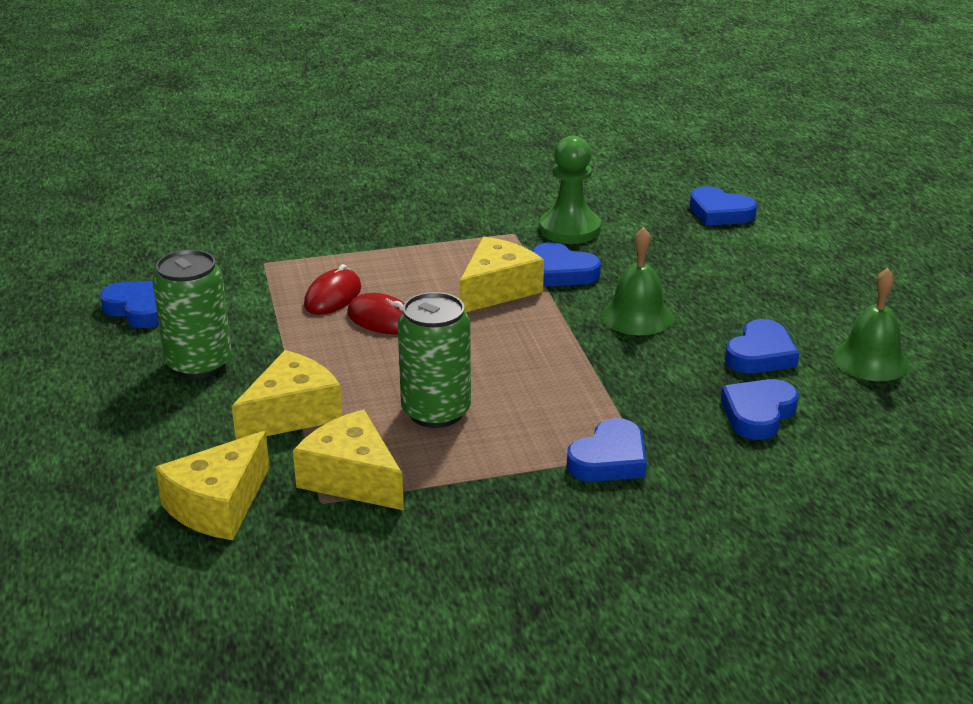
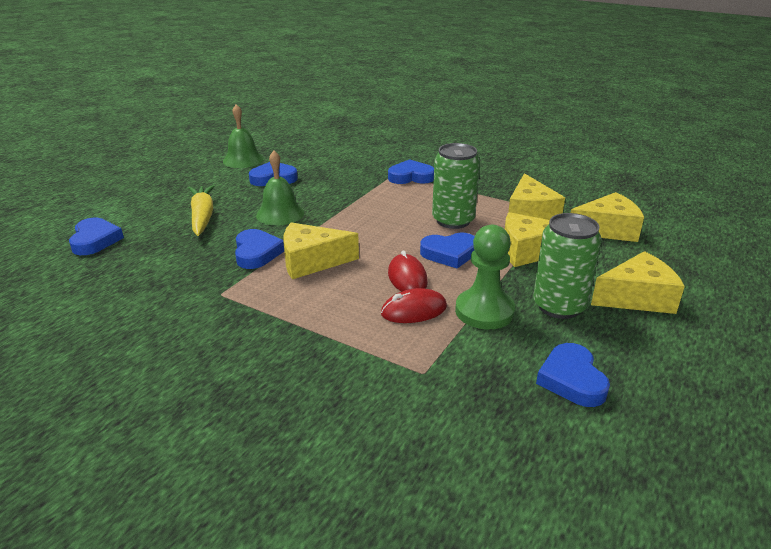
camera: 135 degrees left, 0 degrees up
(120, 413) = (637, 297): none -> yellow cheese
(569, 229) = (187, 277): green pawn -> green pawn (484, 311)
(699, 274) = (202, 217): none -> yellow carrot
(758, 414) = (326, 165): blue heart -> blue heart (450, 253)

